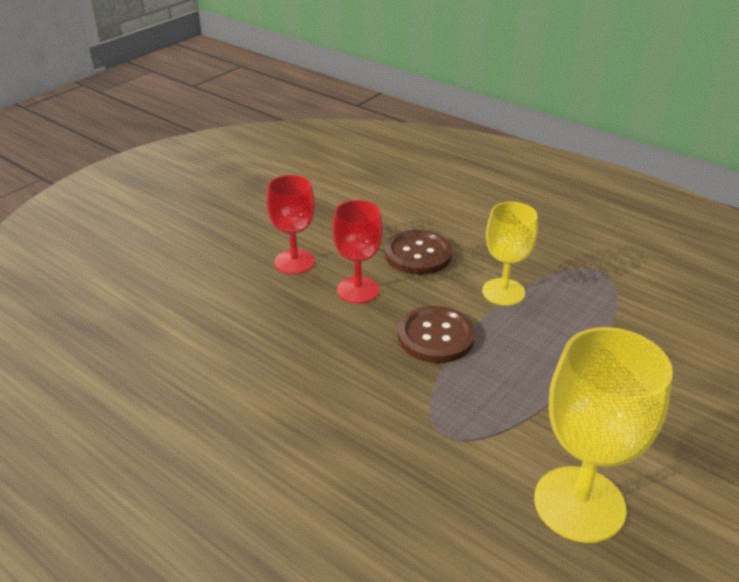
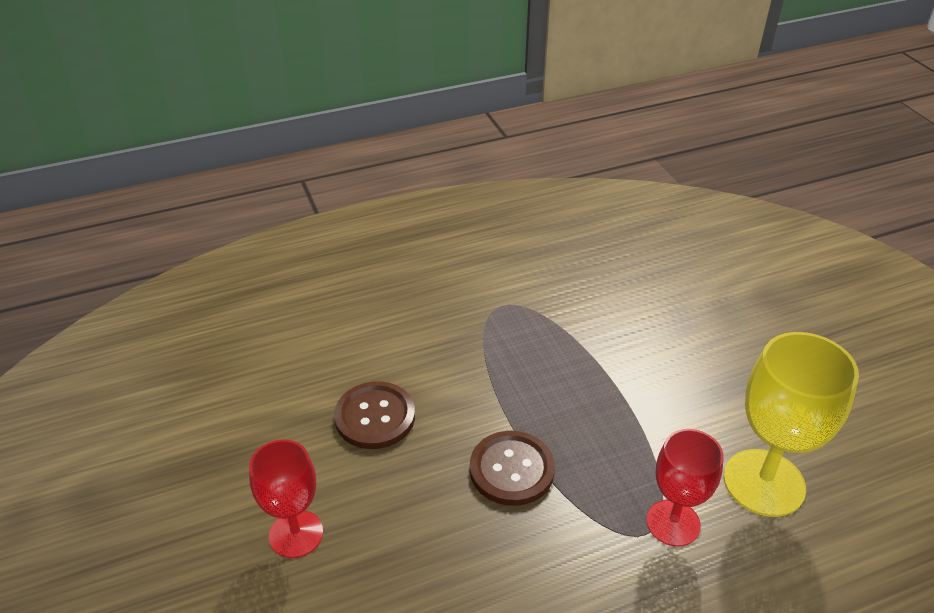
camera: 60 degrees left, 5 degrees up
(358, 290) = (393, 498): red goblet -> red goblet (673, 523)
(503, 292) = (483, 385): yellow goblet -> none

